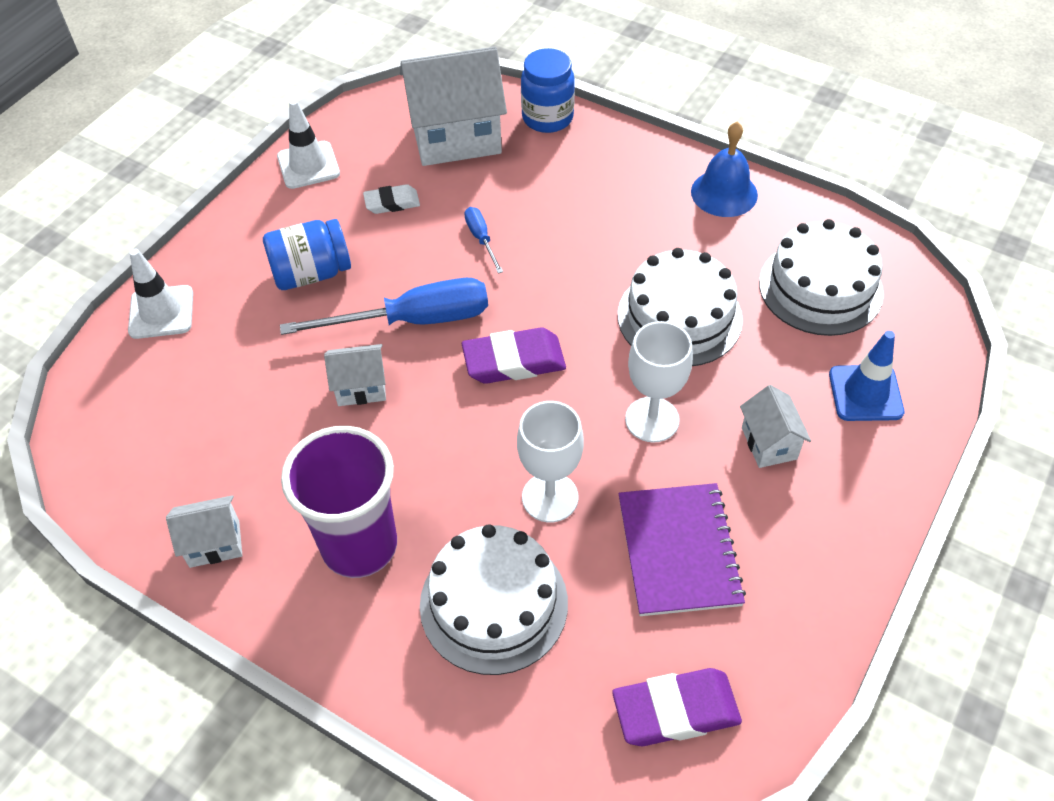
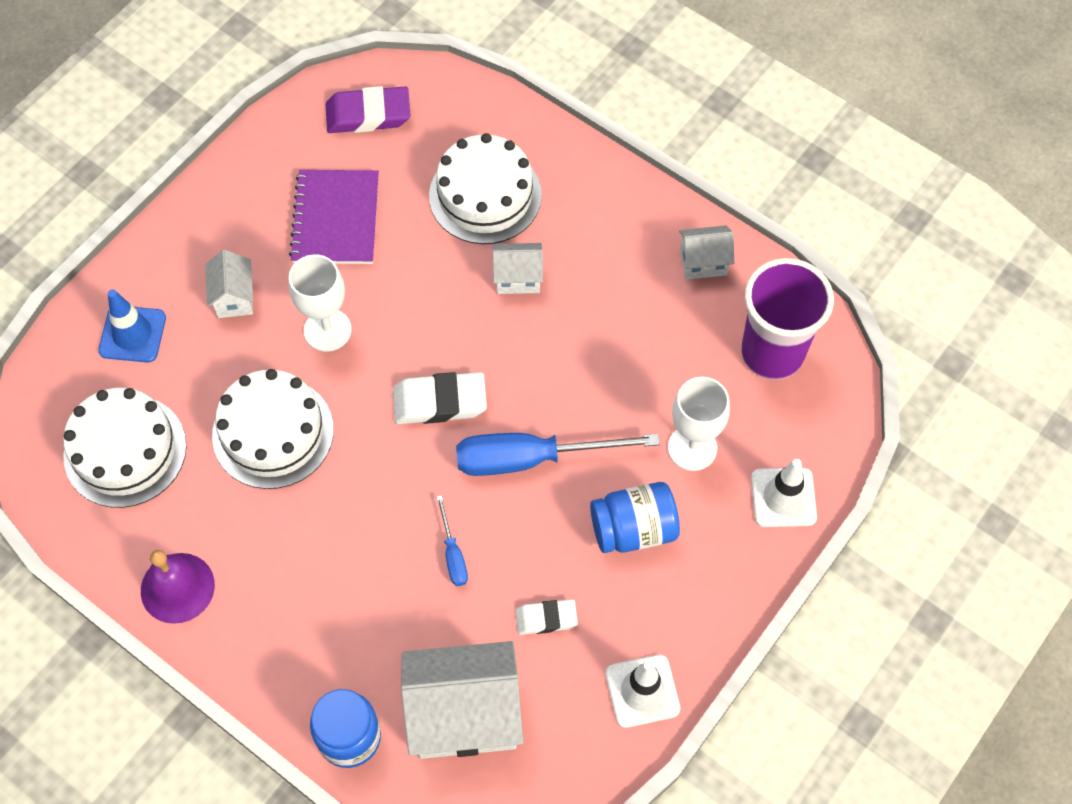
camera: 175 degrees left, 10 degrees up
(359, 545) = (586, 249): purple cup -> purple cup (772, 353)
(361, 388) = (583, 390): white house -> white house (518, 278)
(514, 361) = (440, 402): purple eraser -> white eraser
(550, 497) = (428, 271): white goblet -> white goblet (692, 448)
(724, 193) = (177, 587): blue bell -> purple bell

